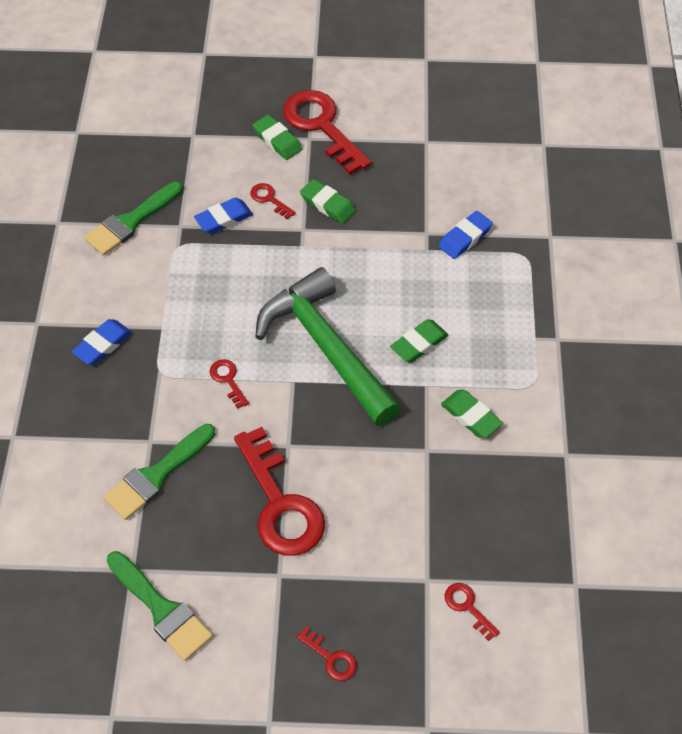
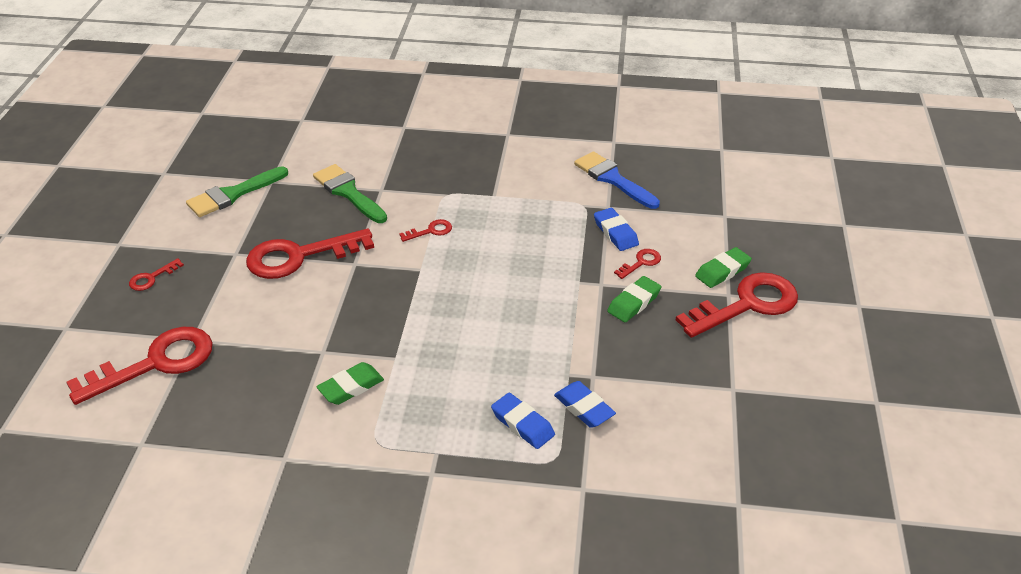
camera: 95 degrees right, 15 degrees down
(102, 345) = (480, 166): blue eraser -> blue eraser (522, 424)
(131, 222) = (613, 179): green brush -> blue brush
(325, 347) = (454, 291): green hammer -> none
(419, 344) = (446, 357): green eraser -> none
(467, 607) = (155, 363): red key -> red key, size x2.30

